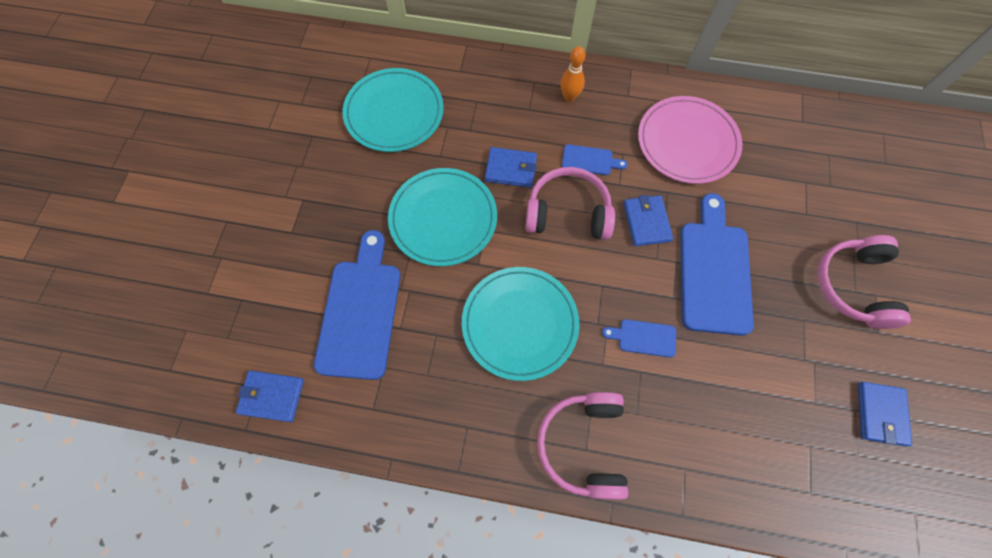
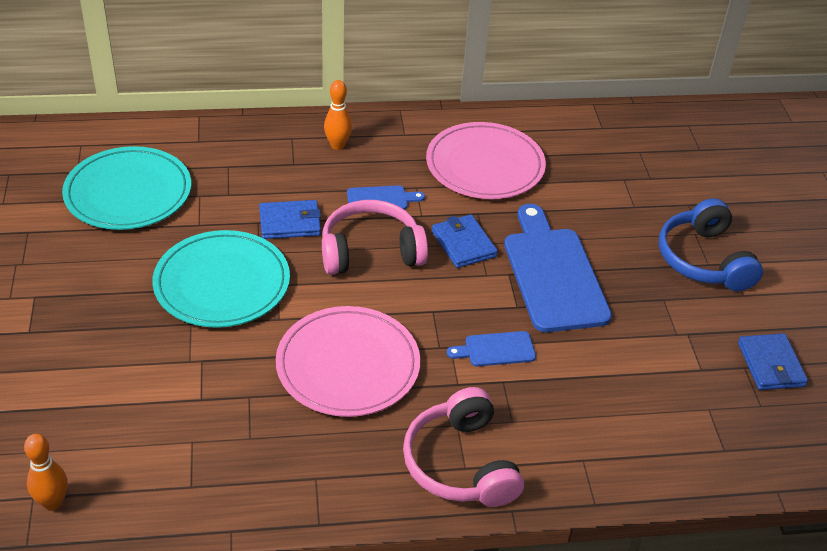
camera: 20 degrees left, 25 degrees down
(272, 396) = (53, 502): blue wallet -> orange bowling pin
(360, 312) = (145, 393): blue cutting board -> none
(520, 323) = (348, 365): turquoise plate -> pink plate
(853, 286) = (704, 260): pink headphones -> blue headphones

